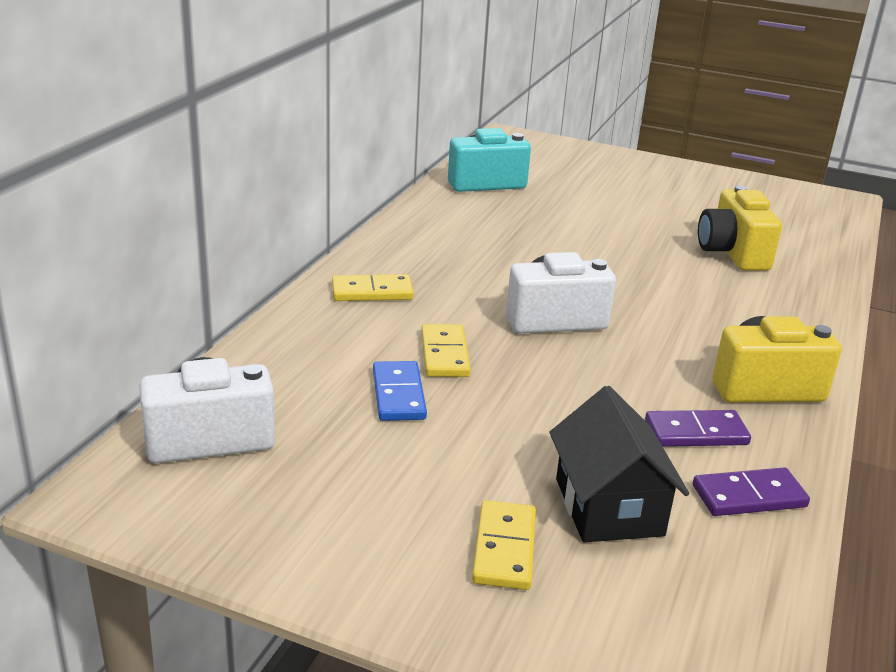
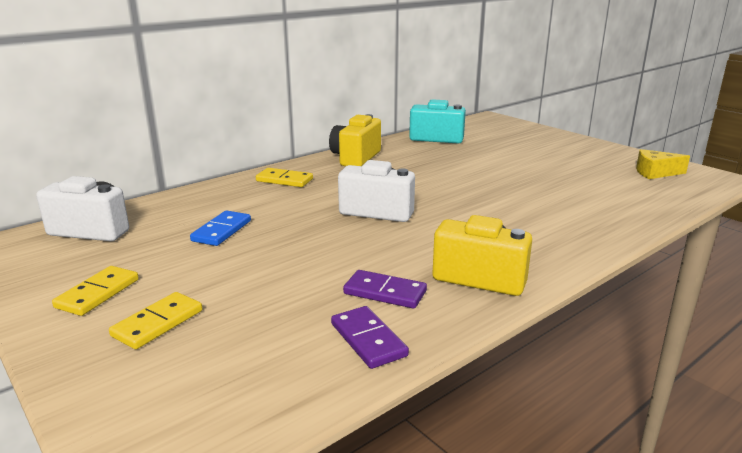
camera: 30 degrees right, 5 degrees down
(444, 354) = (279, 216): yellow domino -> yellow domino (97, 293)
(609, 507) = (258, 319): black house -> none
(732, 253) = (570, 196): yellow camera -> yellow camera (355, 158)
(749, 496) = (368, 340): purple domino -> purple domino turned 45 degrees clockwise
(778, 202) = (655, 172): none -> yellow cheese

